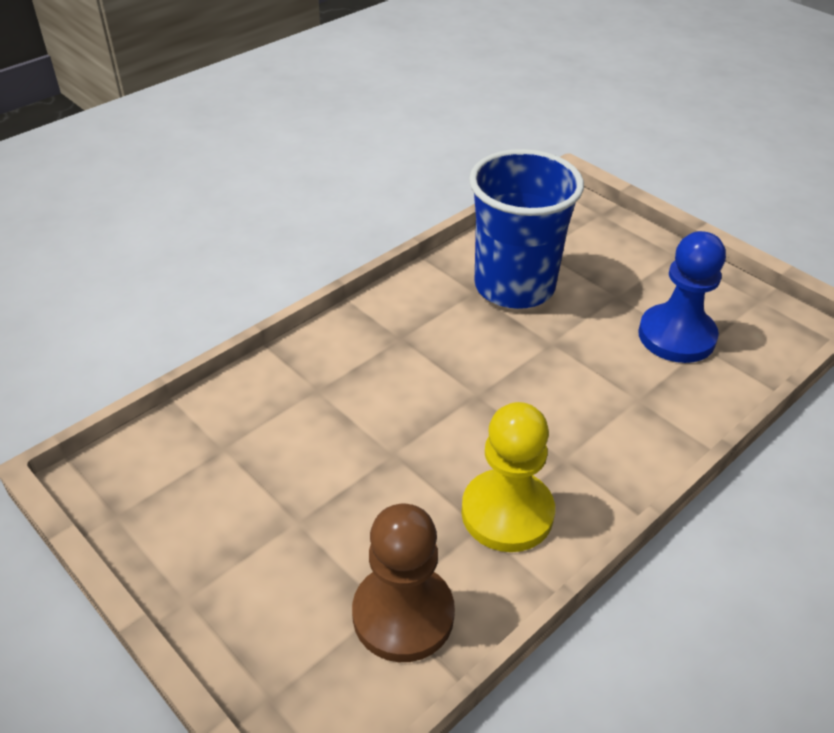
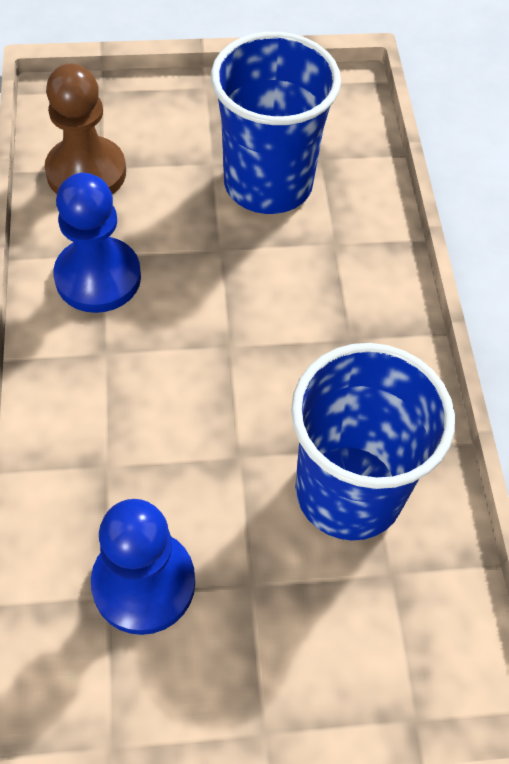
camera: 125 degrees right, 15 degrees up
(288, 465) = (268, 183): none -> blue cup
(507, 513) = (98, 277): yellow pawn -> blue pawn

